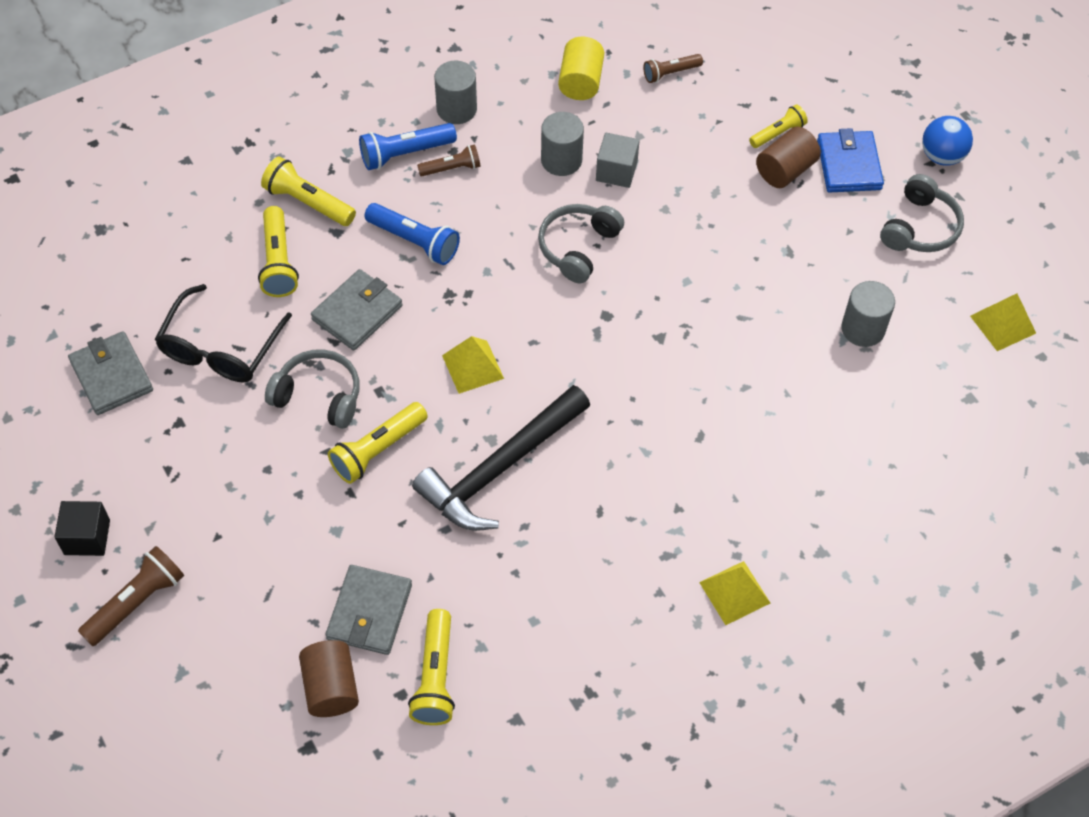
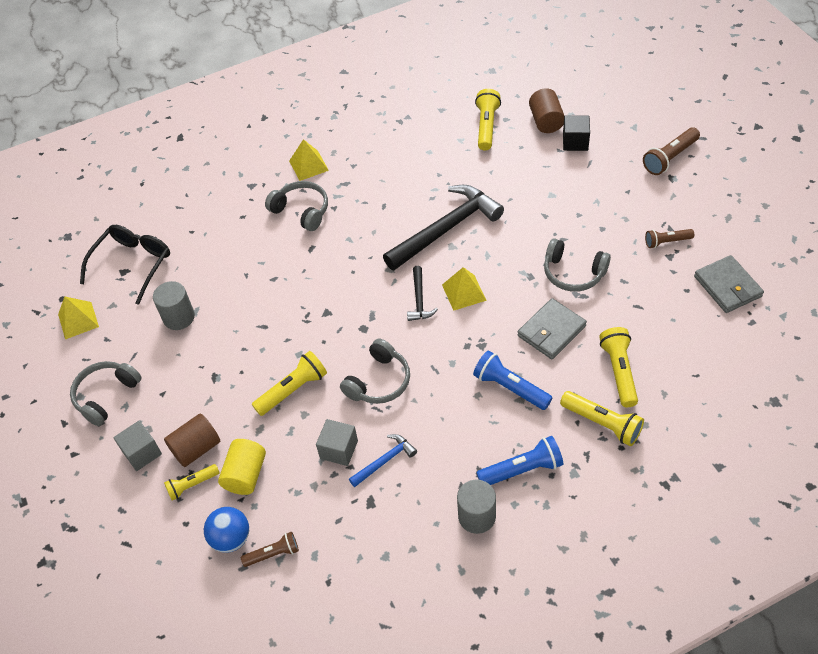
camera: 170 degrees left, 5 degrees down
(87, 537) = (712, 190): black cube -> black cube (575, 142)
(220, 348) = (651, 305): black glasses -> black glasses (133, 264)
(369, 612) = (526, 154): grey wallet -> none
(378, 450) = (528, 239): yellow flashlight -> yellow flashlight (293, 390)
(451, 168) = (480, 454): brown flashlight -> brown flashlight (667, 242)
(534, 355) = (419, 300): none -> black hammer
(561, 160) = (385, 461): grey cylinder -> blue hammer
(580, 82) = (359, 545): yellow cylinder -> yellow cylinder (245, 475)
(728, 502) = (301, 211): none -> grey headphones
(848, 165) = (142, 453): blue wallet -> grey cube
(942, 156) = (61, 460): blue ball -> blue ball (231, 538)

